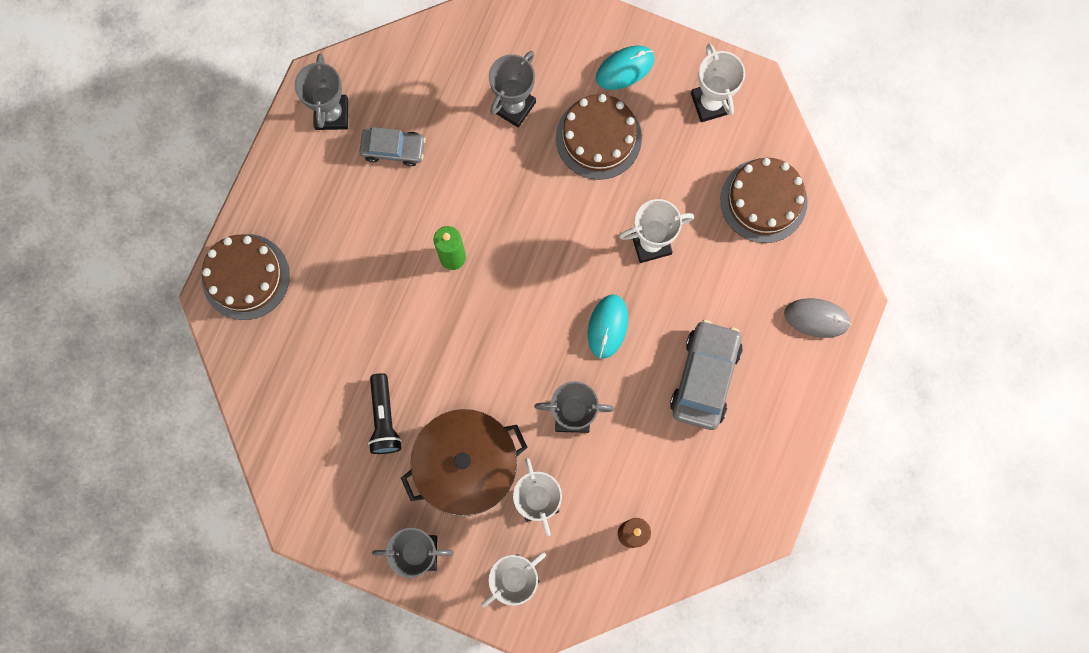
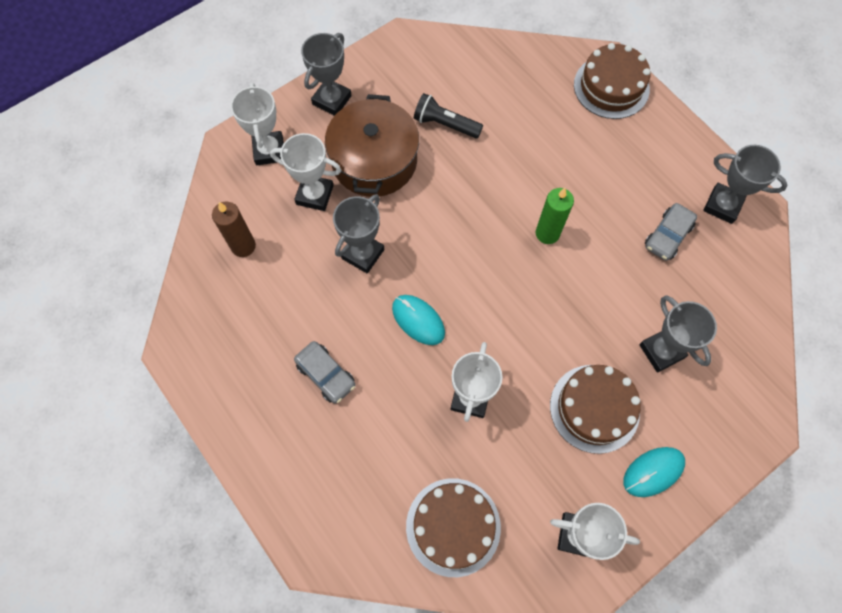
camera: 120 degrees right, 10 degrees down
(625, 68) = (653, 472): turquoise mouse -> turquoise mouse turned 60 degrees clockwise
(705, 377) = (326, 375): grey car -> grey car, size x0.63
(816, 318) = (314, 506): grey mouse -> none

